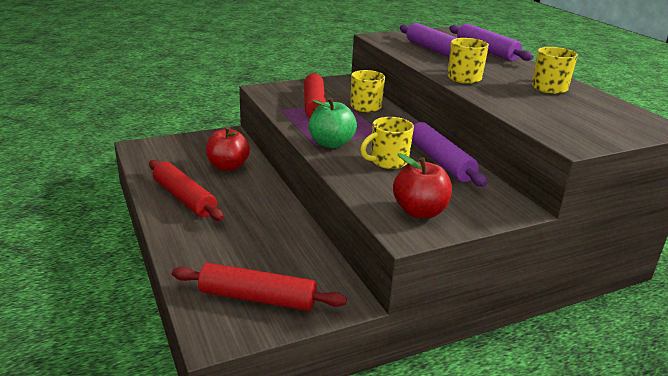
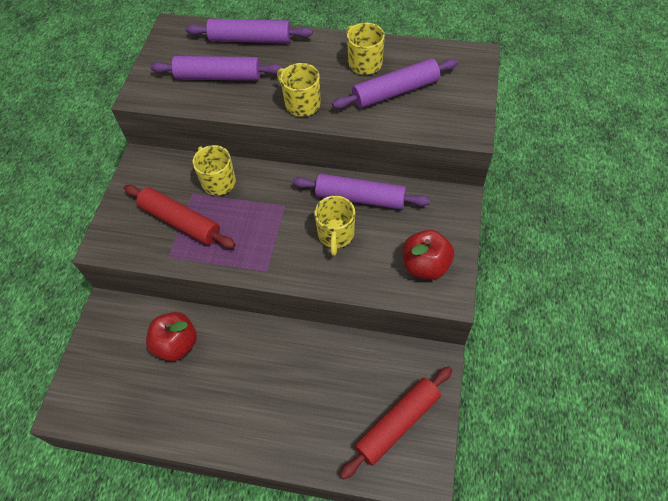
camera: 50 degrees left, 30 degrees up
(184, 198) = (210, 412): red rolling pin -> none
(331, 143) = (273, 257): green apple -> none
(547, 105) = (395, 92): none -> purple rolling pin

